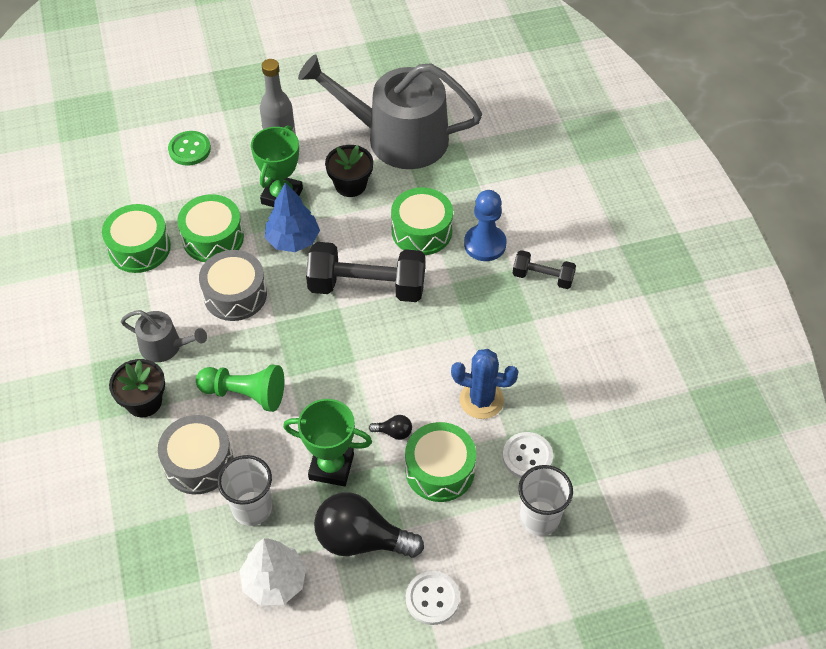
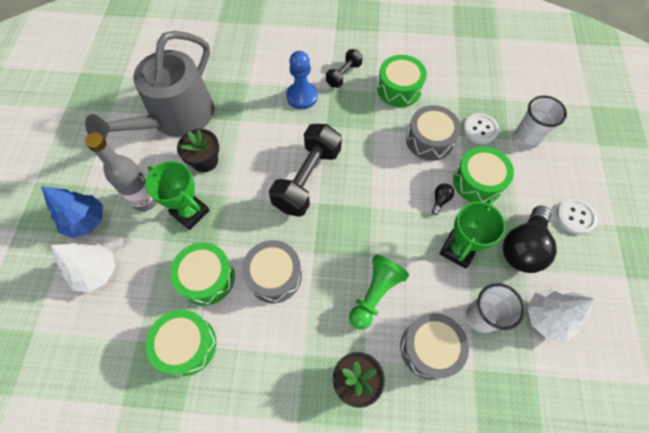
camera: 70 degrees left, 10 degrees up
(165, 346) = (304, 348): grey watering can -> none
(189, 149) = (96, 272): green button -> white tree
(293, 240) = (239, 217): blue tree -> blue tree (86, 221)
(421, 231) = (272, 129): green drum -> green drum (399, 89)
(481, 400) = (429, 140): blue cactus -> grey drum

